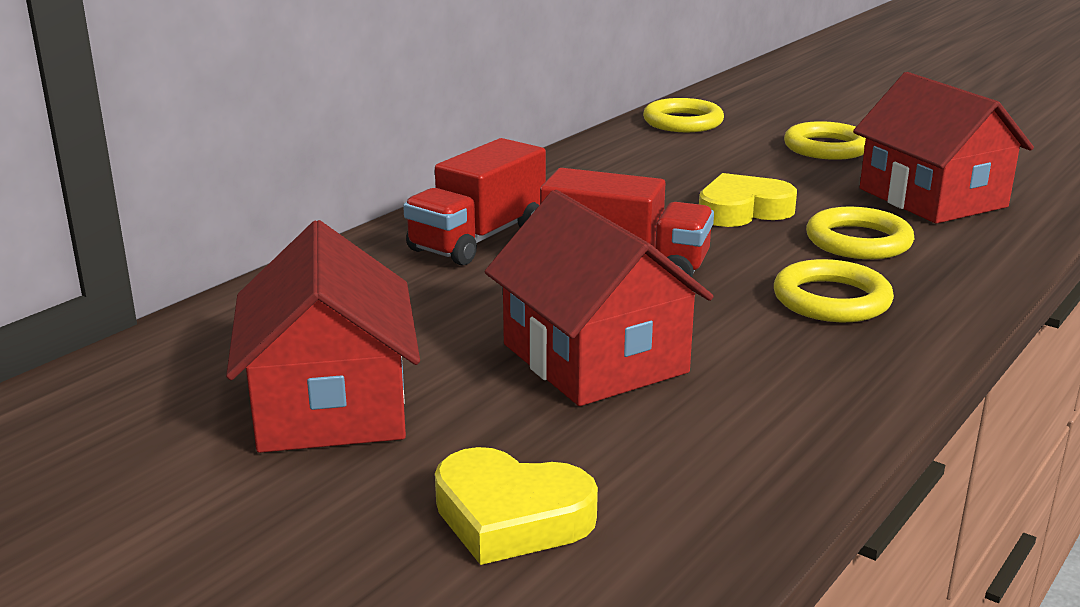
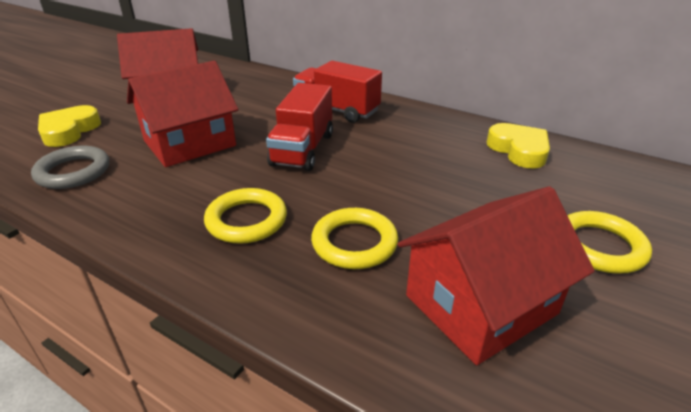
camera: 85 degrees right, 10 degrees up
(683, 122) = (610, 171): yellow ring -> none
(712, 467) = (73, 172): none -> grey ring
(743, 210) = (406, 192): yellow heart -> yellow heart (519, 150)

